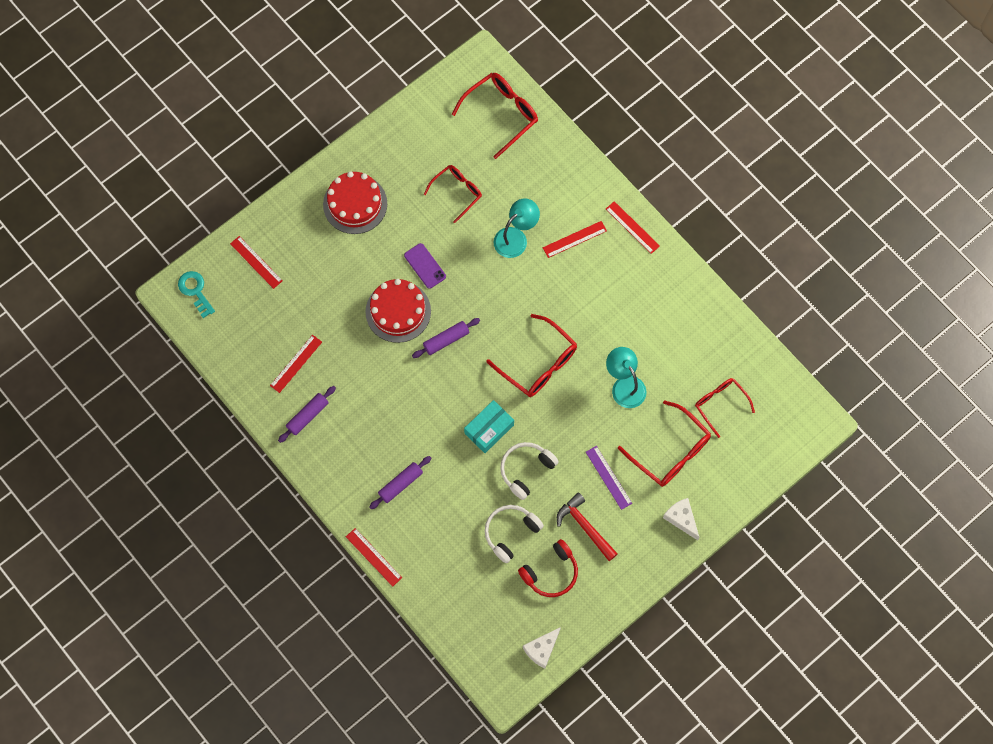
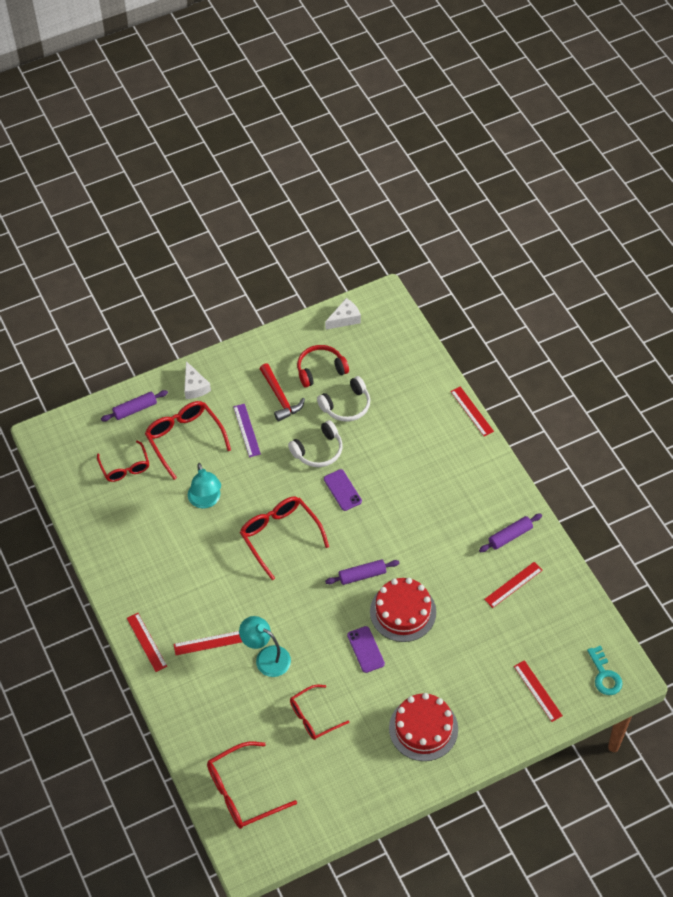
camera: 165 degrees left, 15 degrees down
(400, 484) = (435, 462): purple rolling pin -> purple rolling pin (135, 409)
(489, 429) = (342, 490): turquoise box -> purple phone
(515, 237) = (266, 657): turquoise lamp -> turquoise lamp turned 60 degrees clockwise

